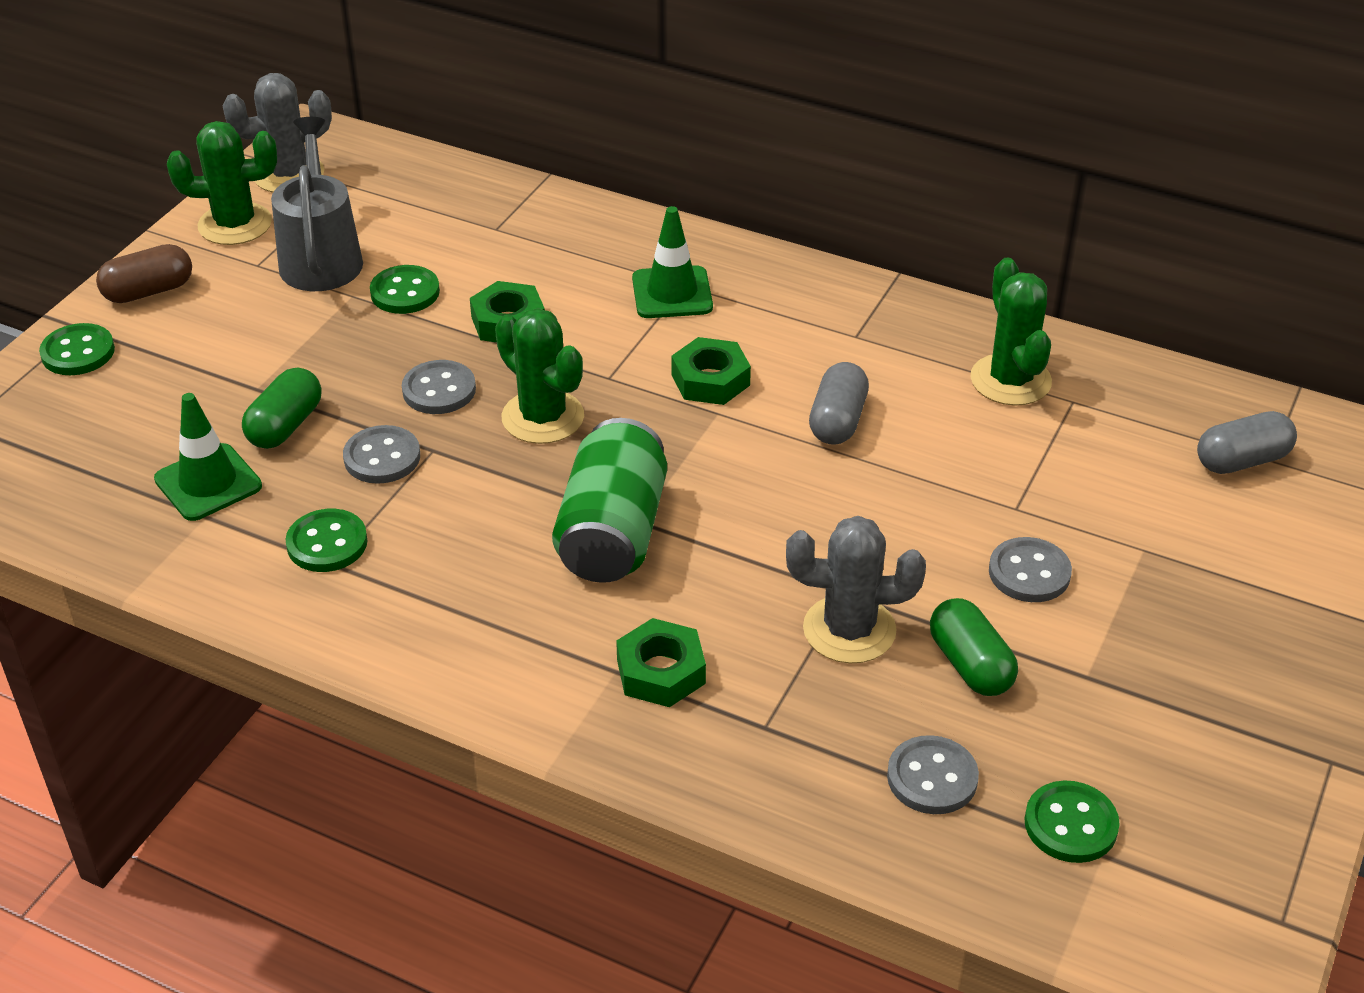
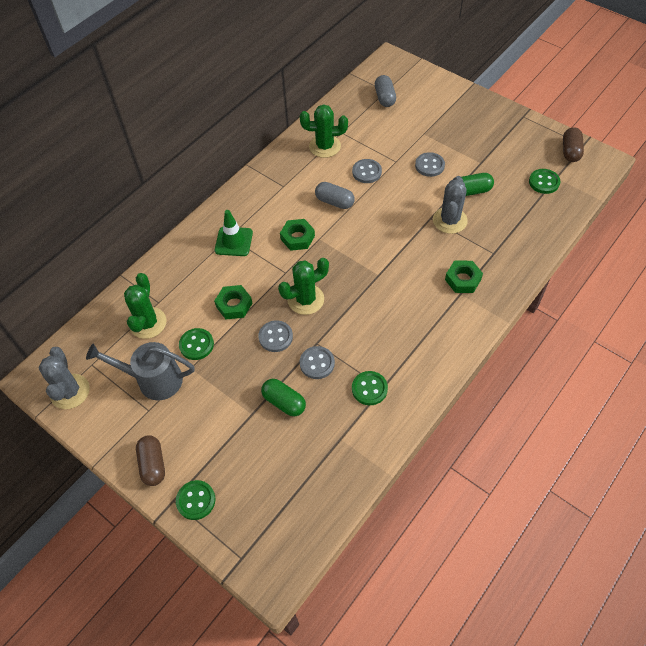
camera: 75 degrees left, 15 degrees up
(208, 483) = (317, 437): green traffic cone -> none
(235, 224) = (107, 420): green cactus -> green cactus (148, 323)
(612, 533) = (384, 284): green can -> none
(932, 778) = (521, 212): grey button -> grey button (366, 172)
(1233, 887) = (570, 151): none -> brown capsule

